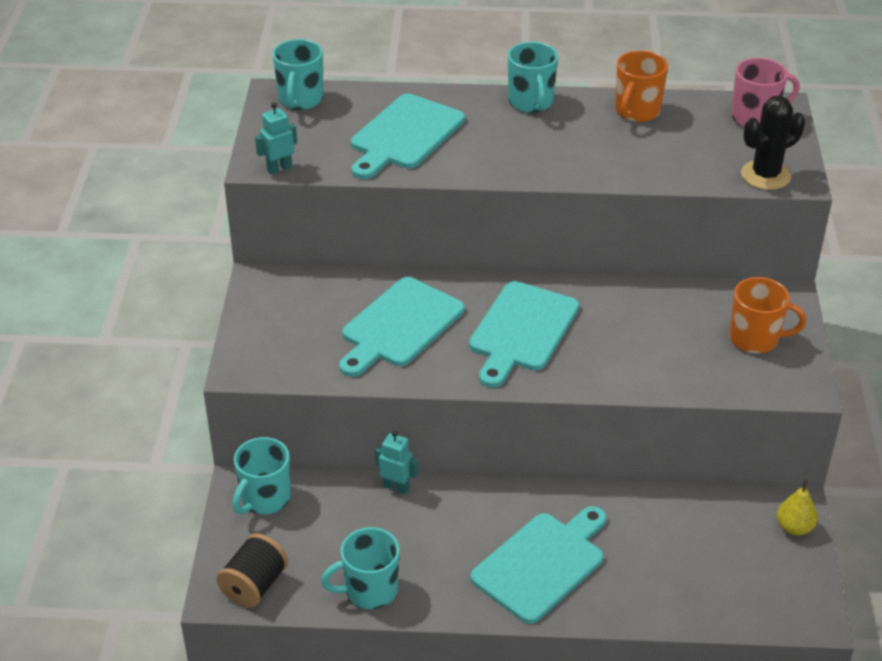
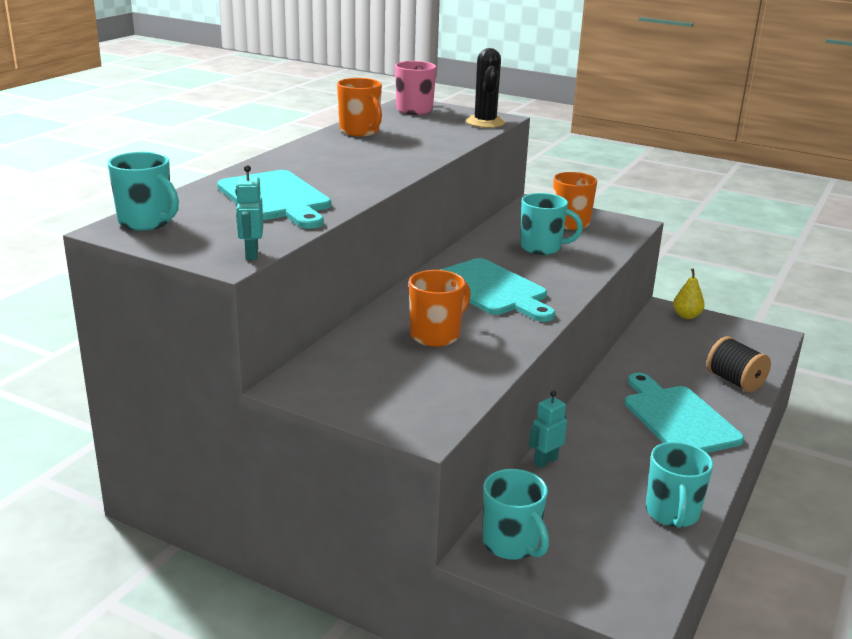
camera: 65 degrees left, 15 degrees down
(254, 585) = (634, 585): black spool -> black spool (734, 381)
(399, 326) = (436, 335): turquoise cutting board -> orange mug
(531, 103) = (298, 153): turquoise mug -> turquoise mug (542, 248)

